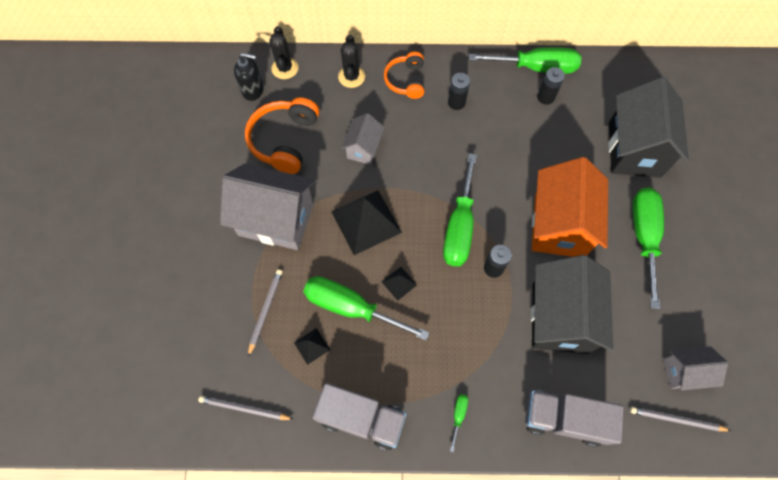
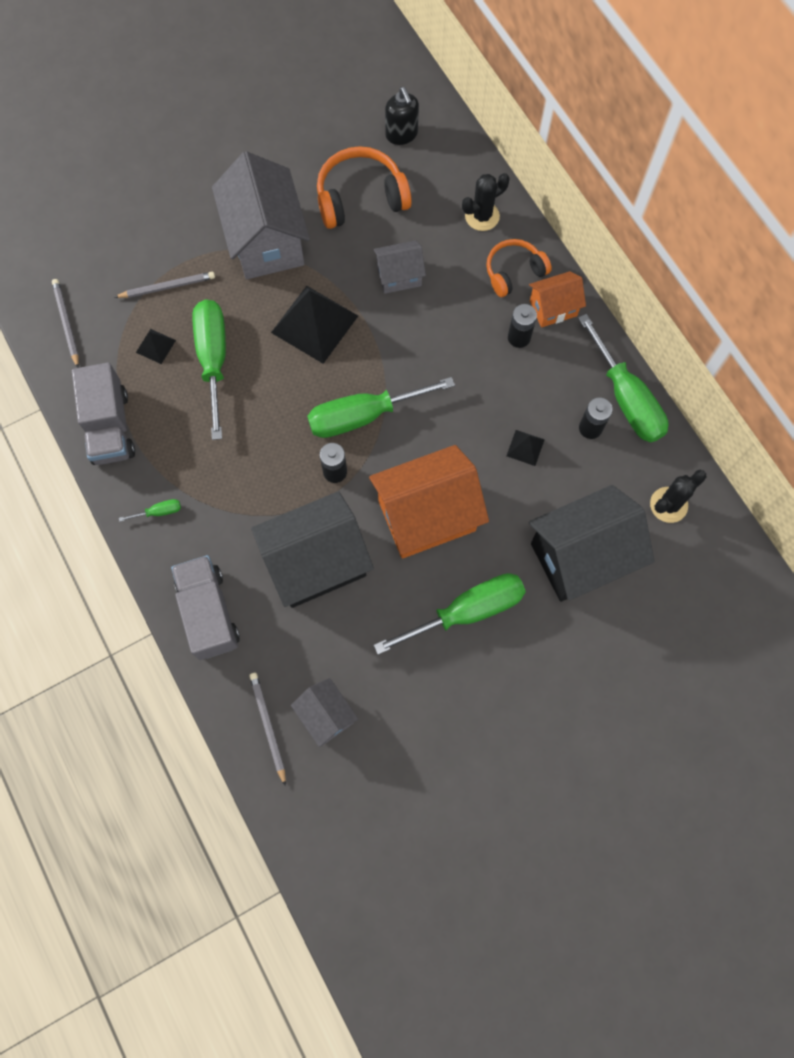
camera: 60 degrees right, 5 degrees up
(285, 68) = (449, 147): black cactus -> black cactus (668, 505)
(399, 283) = (265, 390): black pyramid -> black pyramid (525, 447)
(447, 73) = (553, 308): none -> orange house

